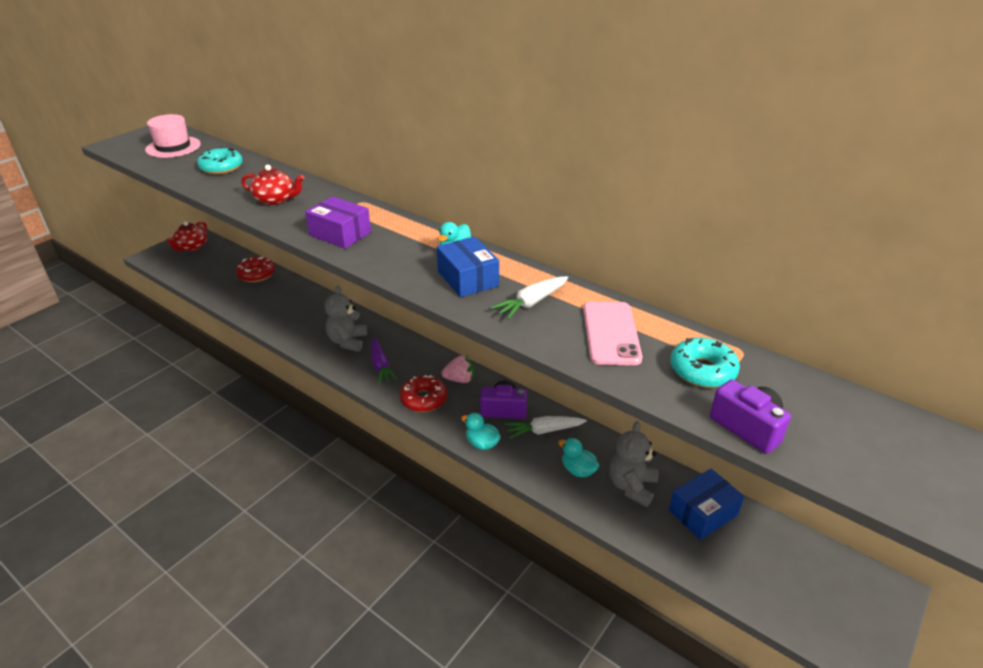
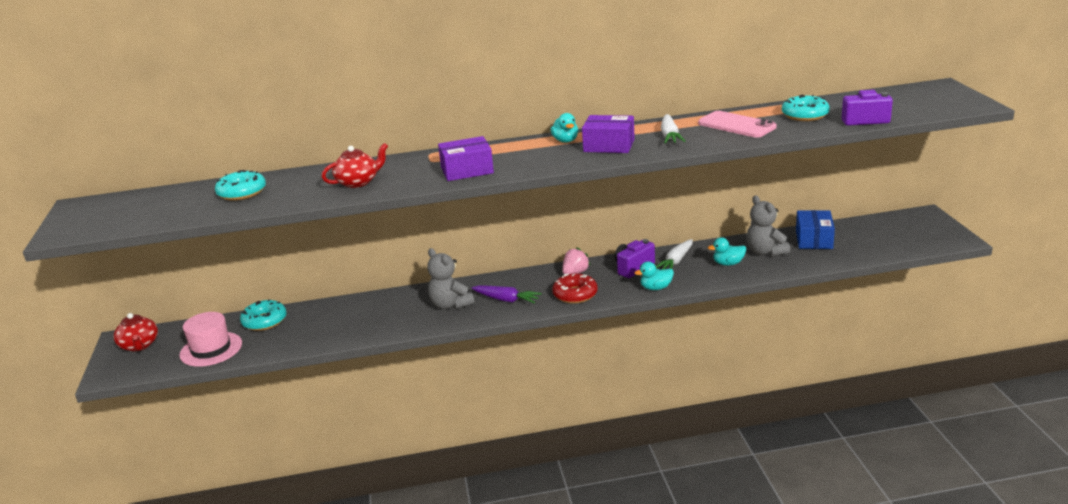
camera: 45 degrees left, 10 degrees down
(173, 147) = (141, 206): pink hat -> pink hat (211, 349)
(256, 274) = (264, 321): red donut -> turquoise donut
(468, 278) = (609, 145): blue box -> purple box

